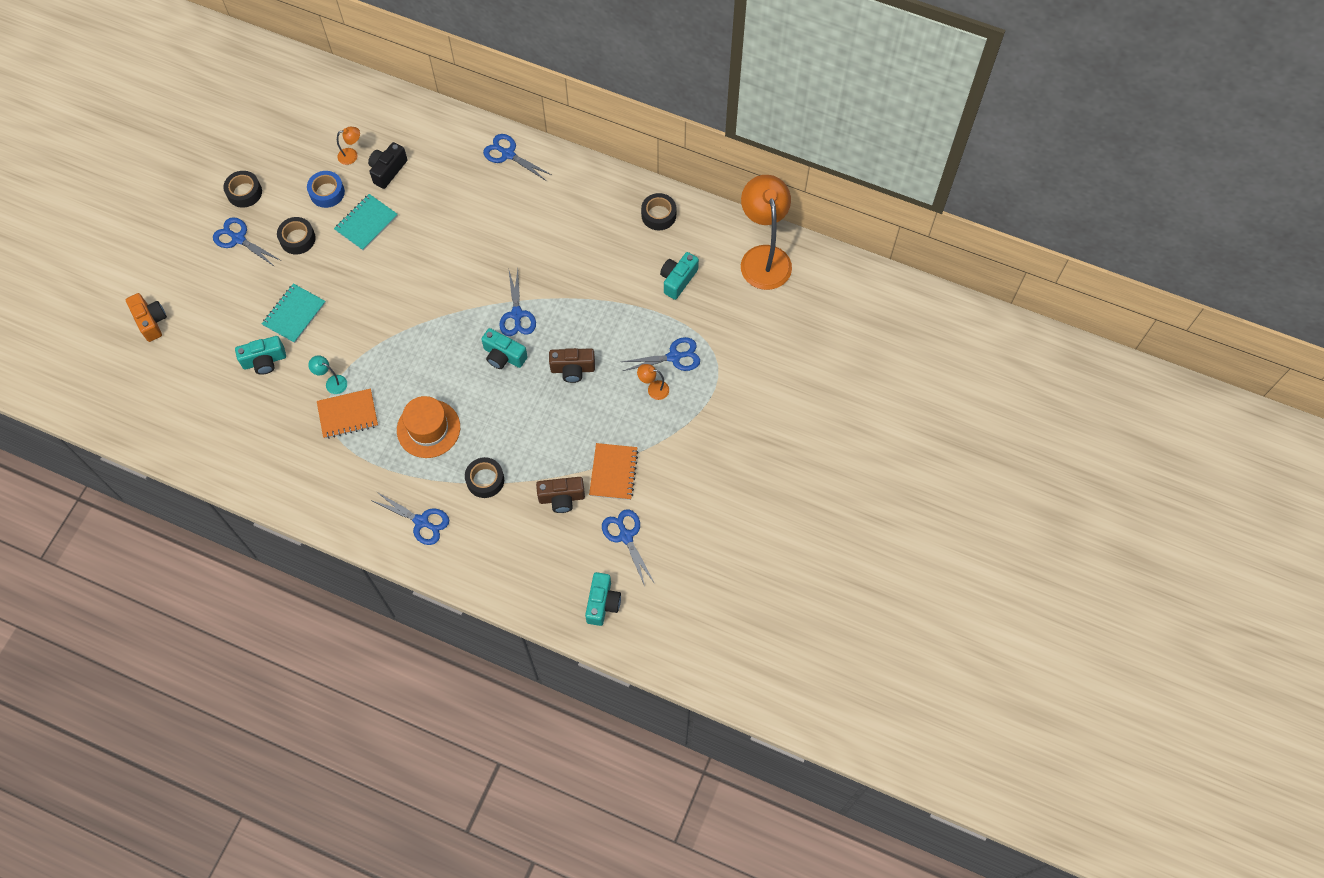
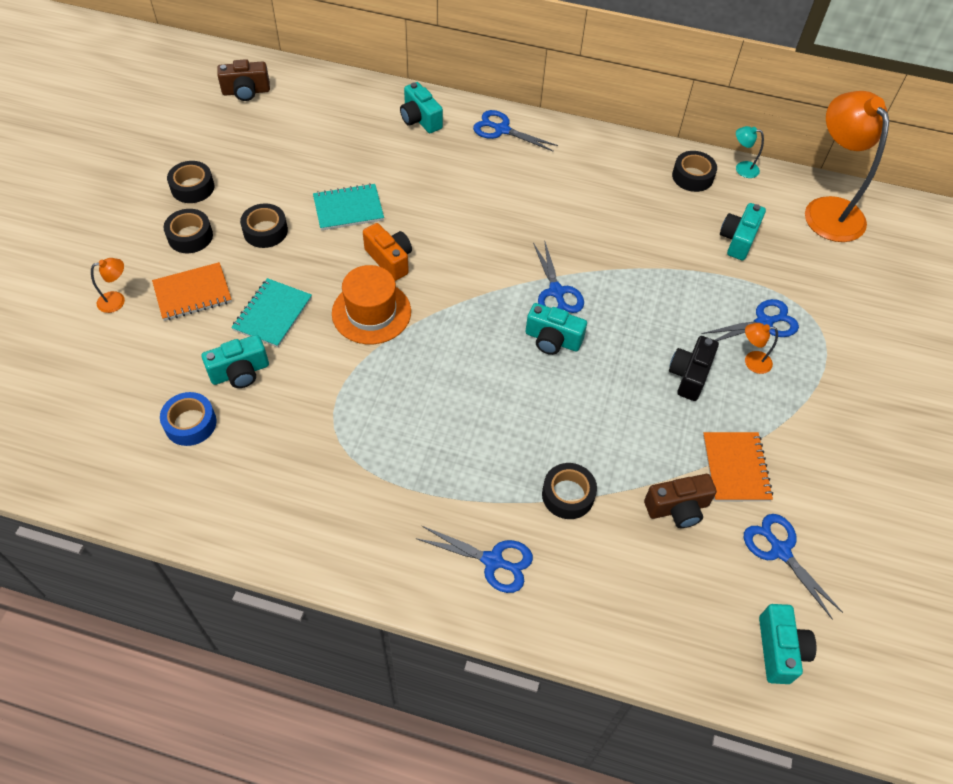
camera: 10 degrees left, 10 degrees down
(151, 321) = (81, 338): orange camera -> orange camera (390, 260)
(238, 239) = (190, 236): blue scissors -> black tape
(327, 192) = (295, 181): blue tape -> blue tape (190, 423)
(332, 382) = (335, 390): turquoise lamp -> turquoise lamp (742, 168)
(348, 415) = (363, 429): orange notebook -> orange notebook (193, 293)
(352, 155) = (319, 142): orange lamp -> orange lamp (117, 300)
(366, 223) = (348, 209): turquoise notebook -> turquoise notebook turned 45 degrees clockwise
(388, 170) = (364, 154): black camera -> black camera (689, 375)
(428, 429) = (475, 436): orange hat -> orange hat (371, 312)
(440, 138) = (420, 119): none -> turquoise camera
(572, 369) = (643, 347): brown camera -> brown camera (246, 92)

